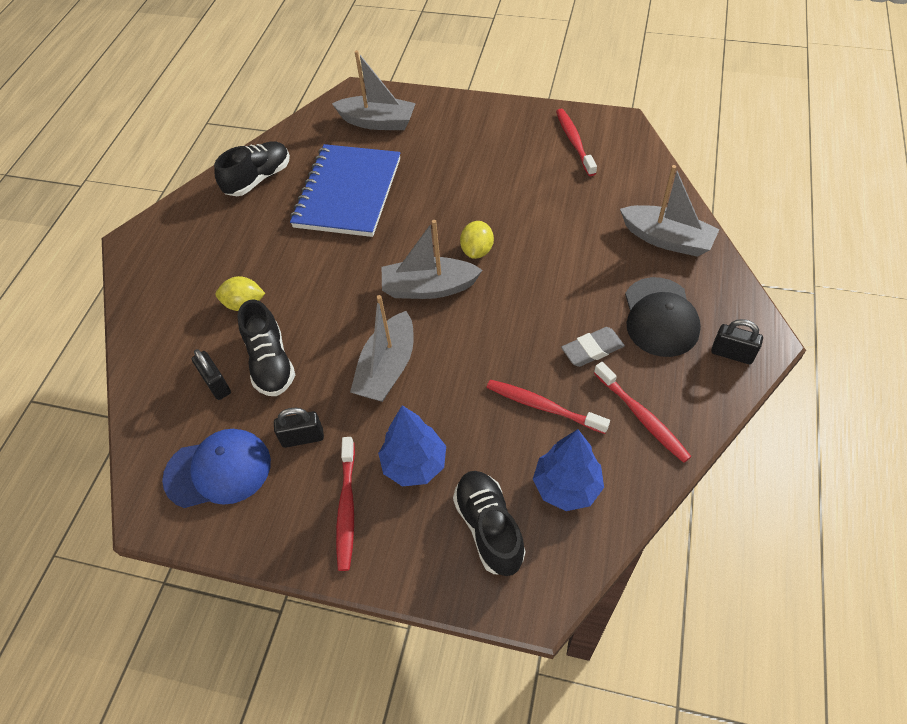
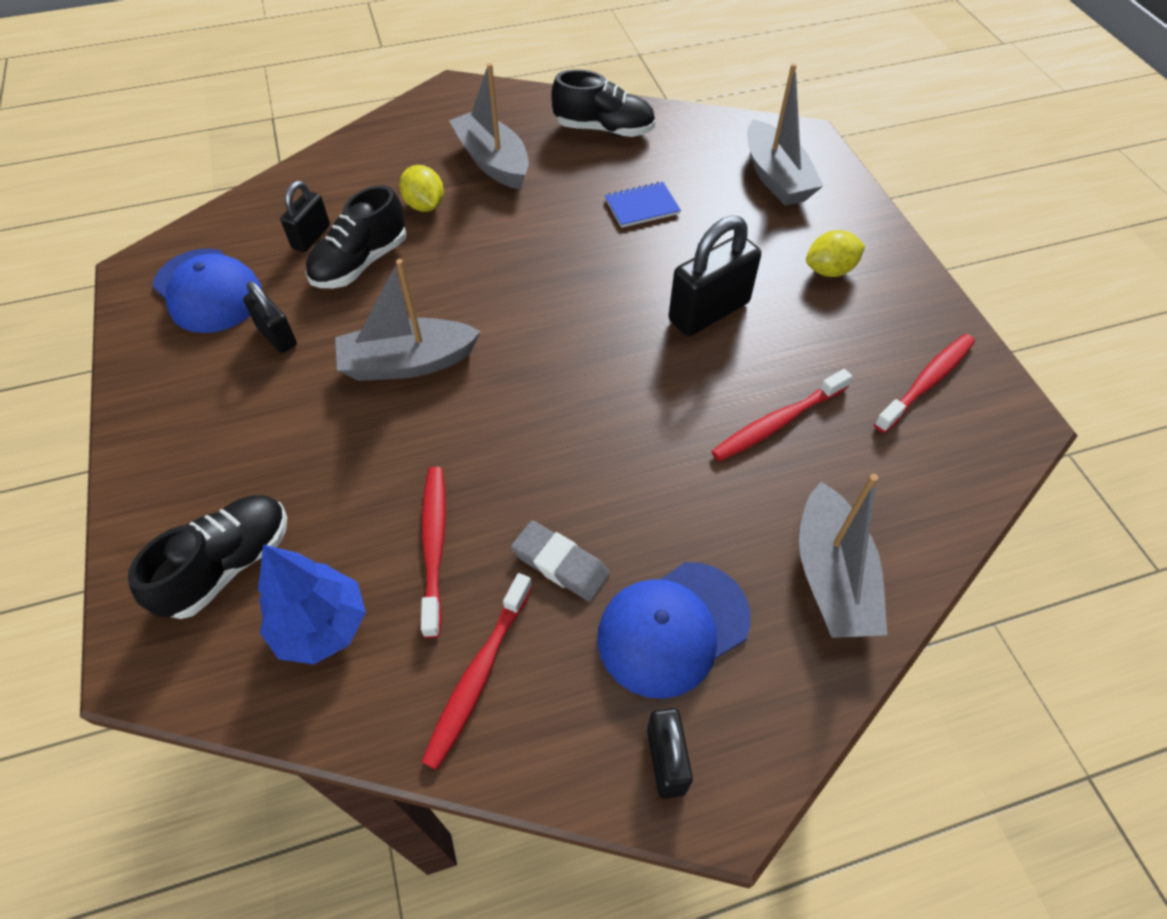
camera: 55 degrees right, 0 degrees up
(347, 508) = (204, 416): red toothbrush -> red toothbrush (777, 422)
(348, 193) = (642, 207): blue notebook -> blue notebook, size x0.42
(414, 464) = (286, 451): blue tree -> none
(429, 288) = (550, 345): grey boat -> grey boat (493, 162)
(460, 203) = (709, 312): none -> black padlock
(477, 250) = (643, 364): yellow lemon -> yellow lemon (829, 270)
(660, 317) = (673, 628): black cap -> blue cap

